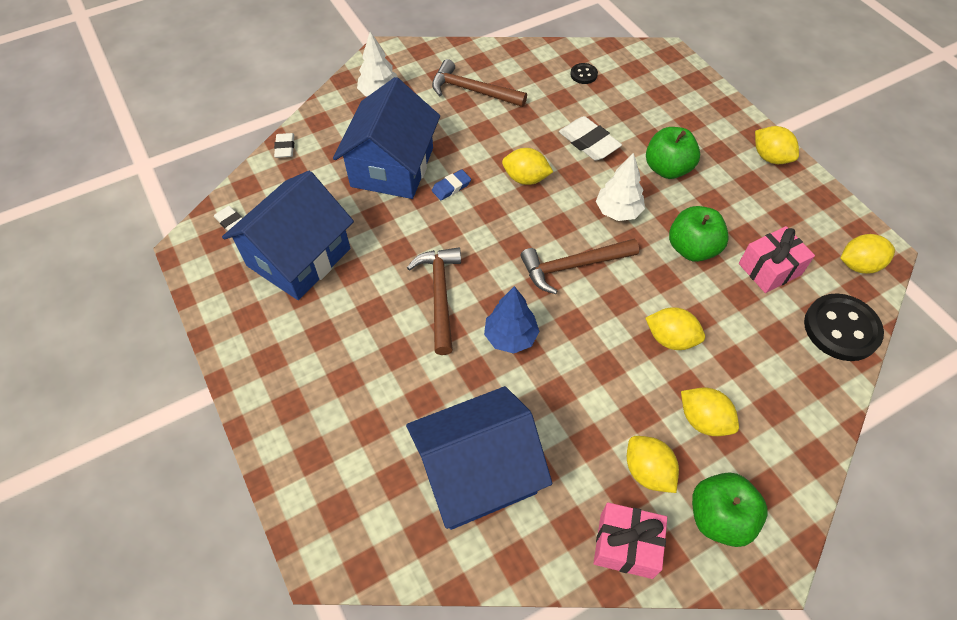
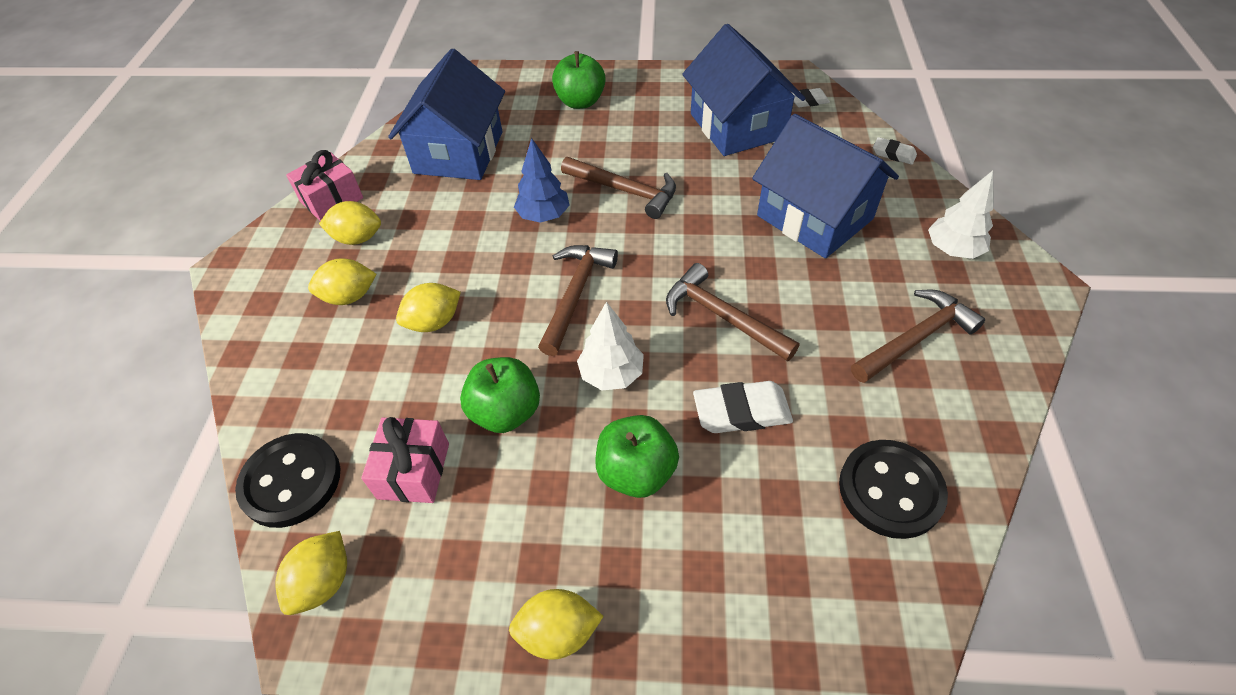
camera: 125 degrees right, 5 degrees down
(451, 187) = (753, 250): blue eraser -> none
(525, 178) = (722, 316): yellow lemon -> brown hammer
(583, 74) = (890, 490): black button -> black button, size x2.09
(719, 517) = (284, 259): green apple -> green apple (580, 102)

